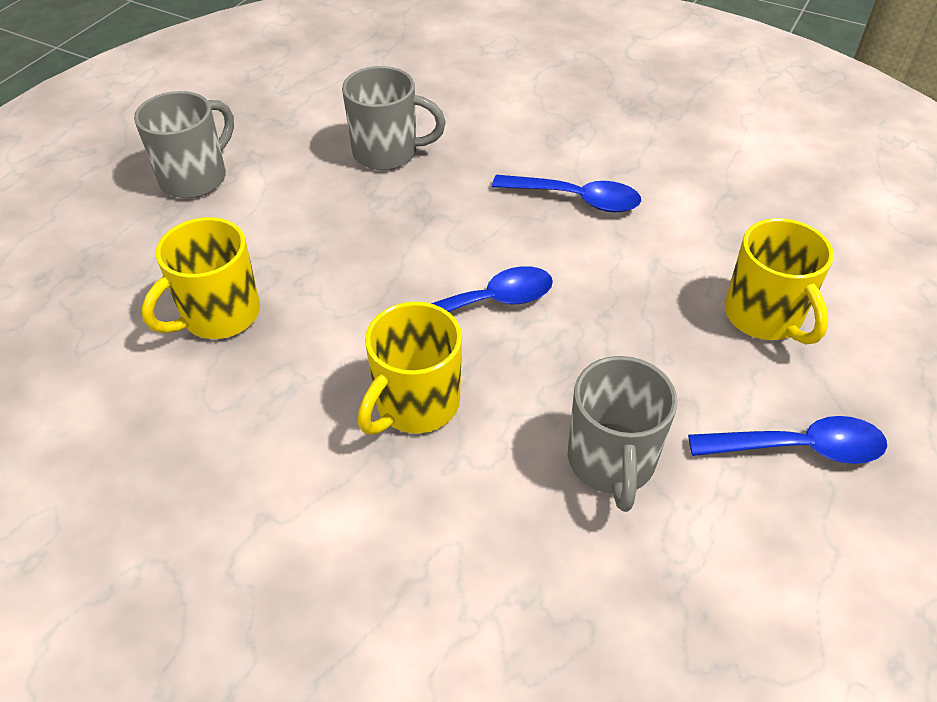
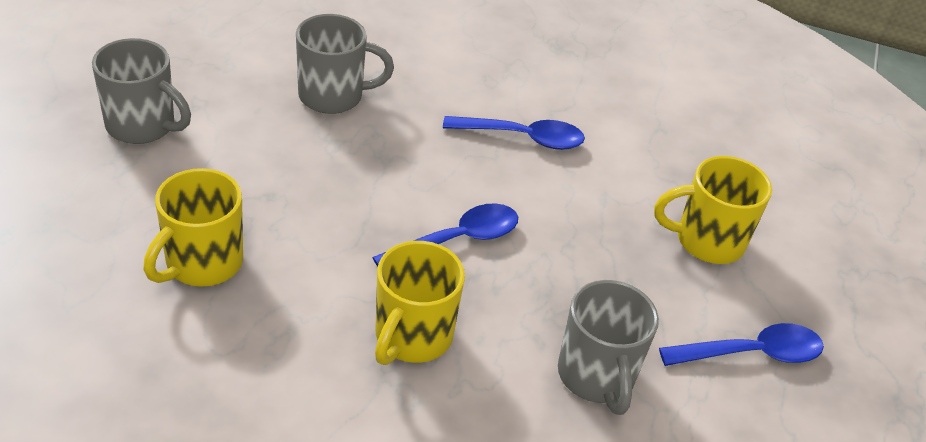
camera: 15 degrees left, 5 degrees down
(195, 178) = (142, 126): grey mug -> grey mug turned 90 degrees clockwise
(764, 317) = (707, 241): yellow mug -> yellow mug turned 120 degrees clockwise

